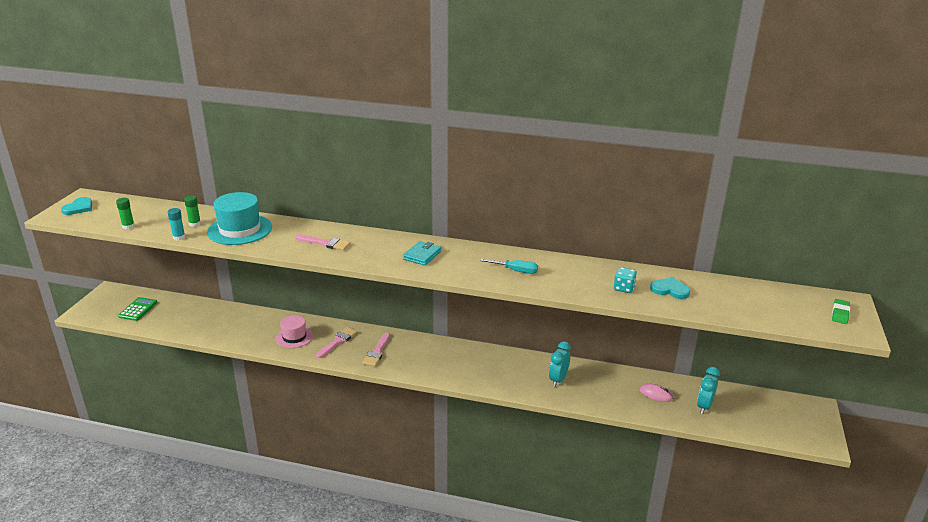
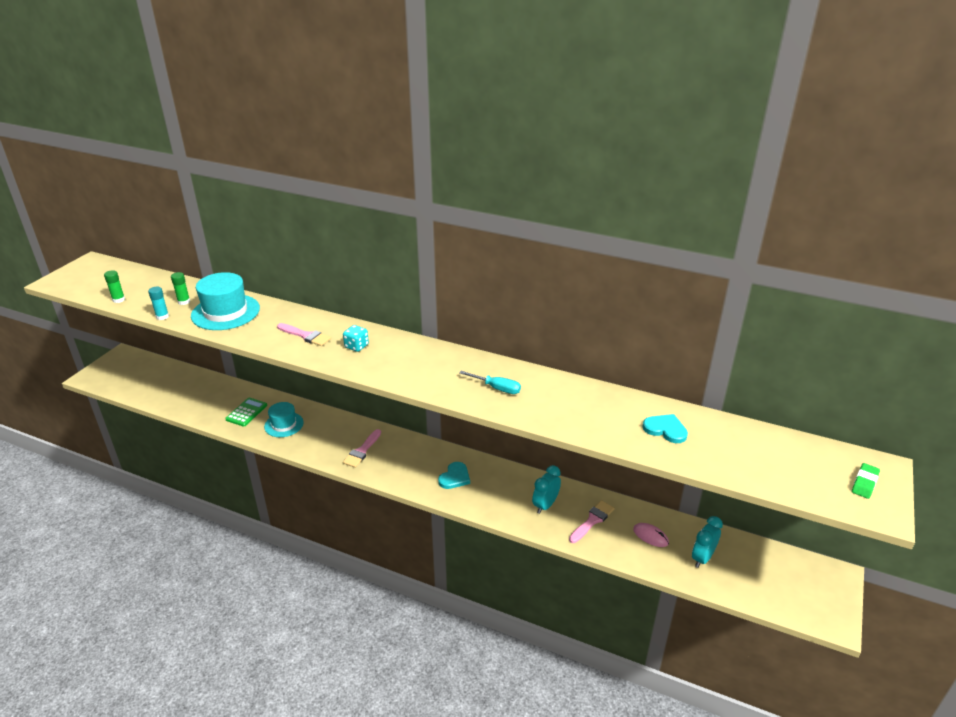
camera: 10 degrees right, 5 degrees up
(79, 208) = (80, 274): turquoise heart -> turquoise heart (455, 477)
(138, 309) = (142, 378): green calculator -> green calculator (246, 412)
(294, 337) = (284, 424): pink hat -> turquoise hat
(338, 341) = (326, 434): pink brush -> pink brush (592, 520)
(422, 255) = (401, 359): turquoise wallet -> none
(624, 288) = (612, 422): turquoise dice -> turquoise dice (356, 346)

